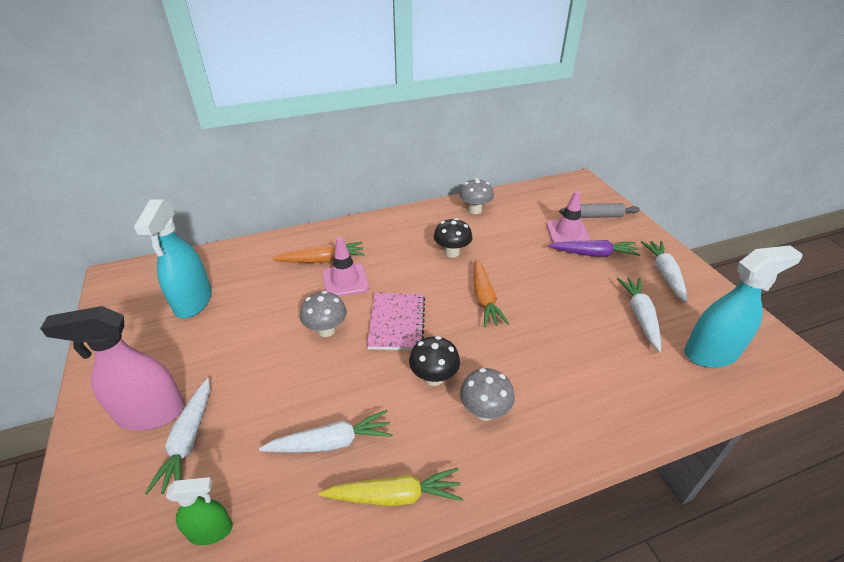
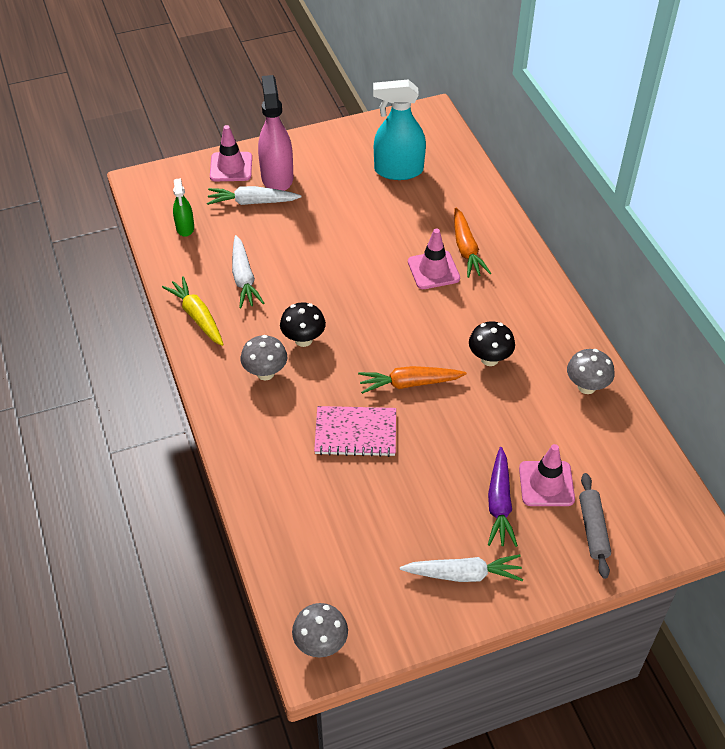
camera: 90 degrees right, 10 degrees up
(99, 473) = (231, 167): none -> pink traffic cone
(326, 330) = (362, 263): grey mushroom -> grey mushroom (321, 644)
(395, 496) = (197, 316): yellow carrot -> yellow carrot turned 150 degrees clockwise
(397, 322) = (372, 313): pink notebook -> pink notebook (355, 433)
(640, 316) = (384, 524): white carrot -> none
(711, 353) = (327, 576): turquoise spray bottle -> none

